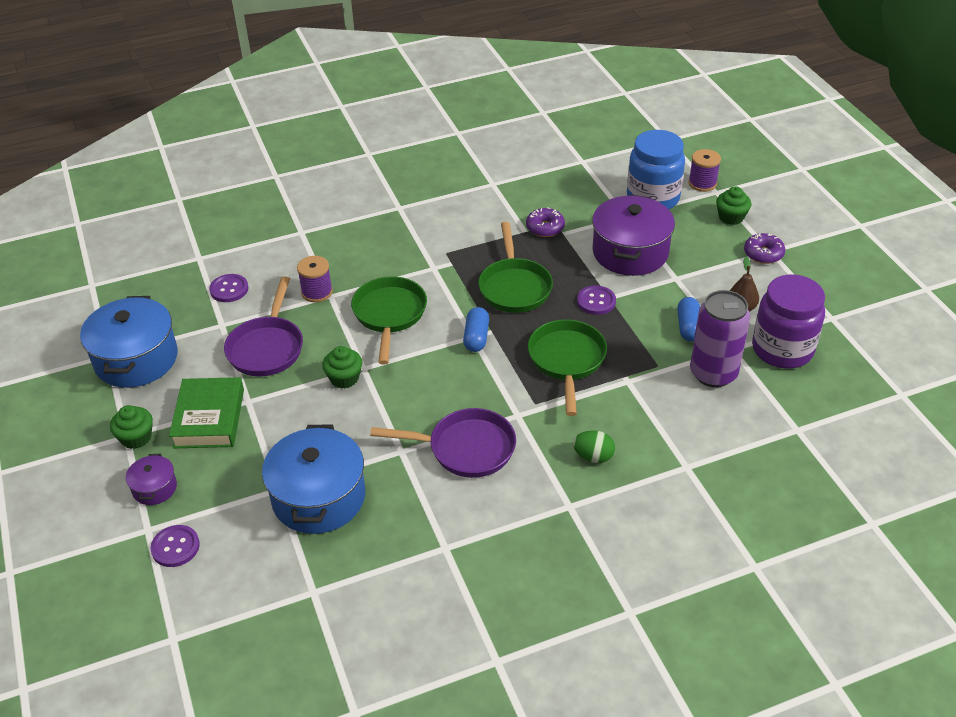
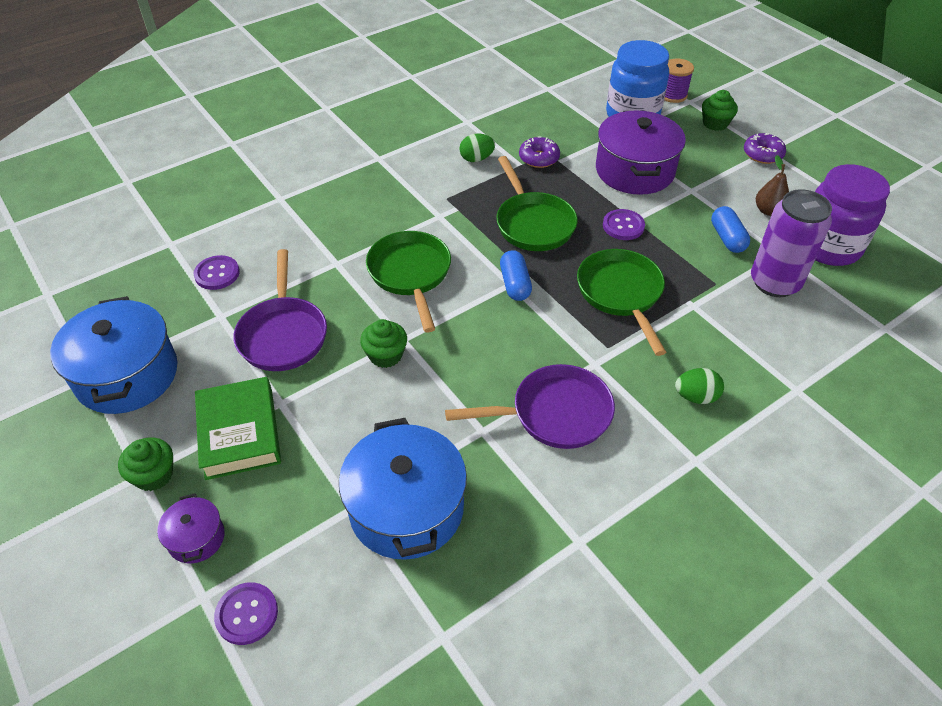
camera: 15 degrees left, 5 degrees up
(317, 292) = (320, 261): purple spool -> none
(487, 220) = (476, 159): none -> green egg

